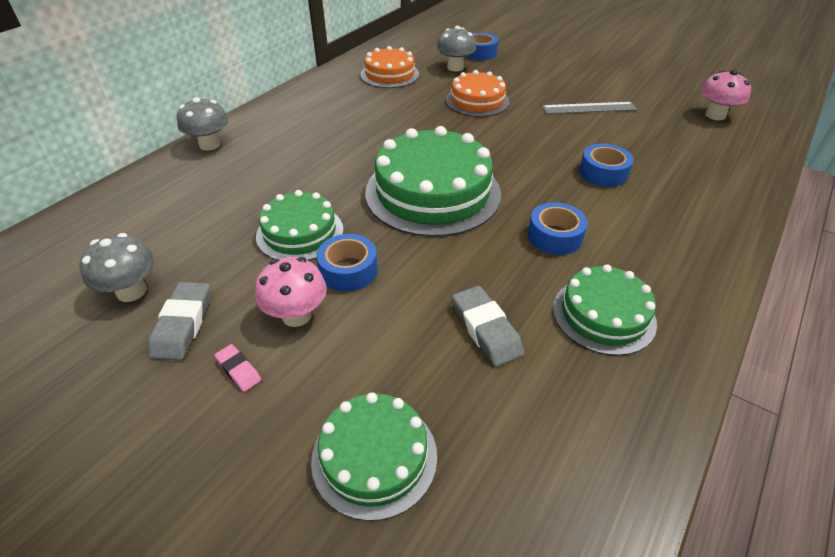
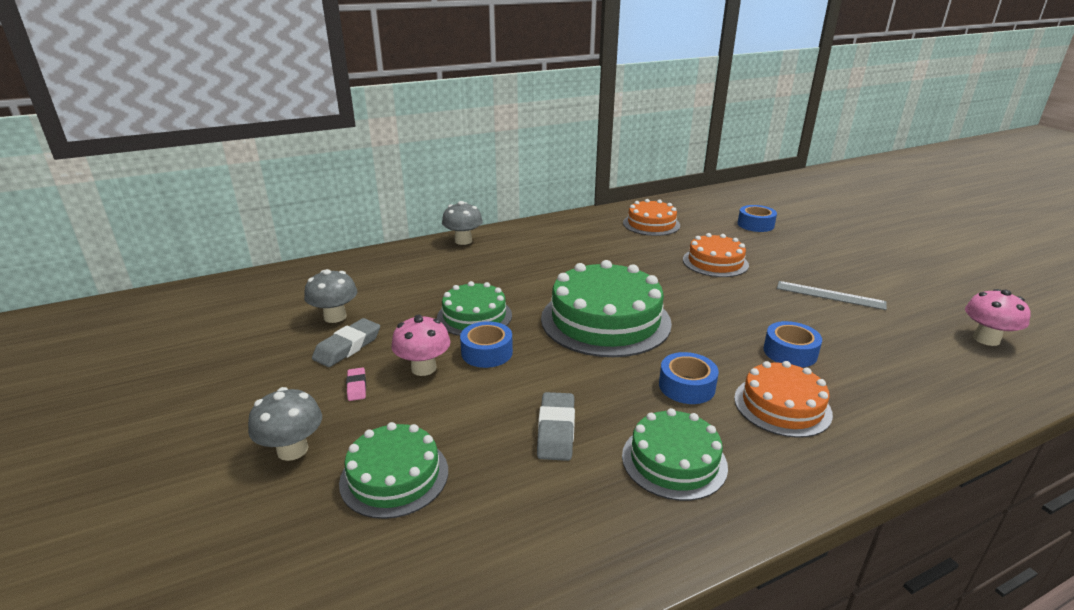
camera: 30 degrees right, 15 degrees down
(455, 67) = (719, 231): grey mushroom -> grey mushroom (292, 450)
(637, 226) = (782, 406): none -> orange cake

